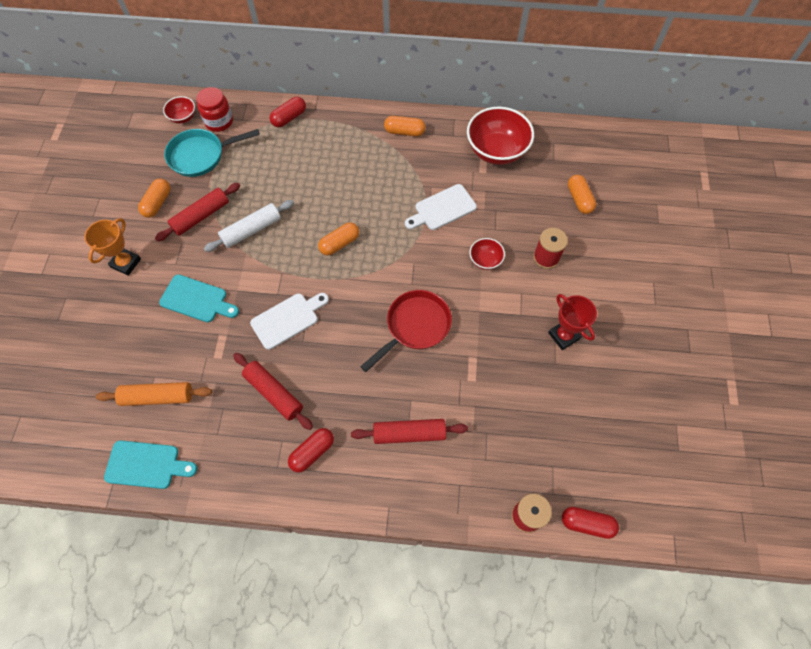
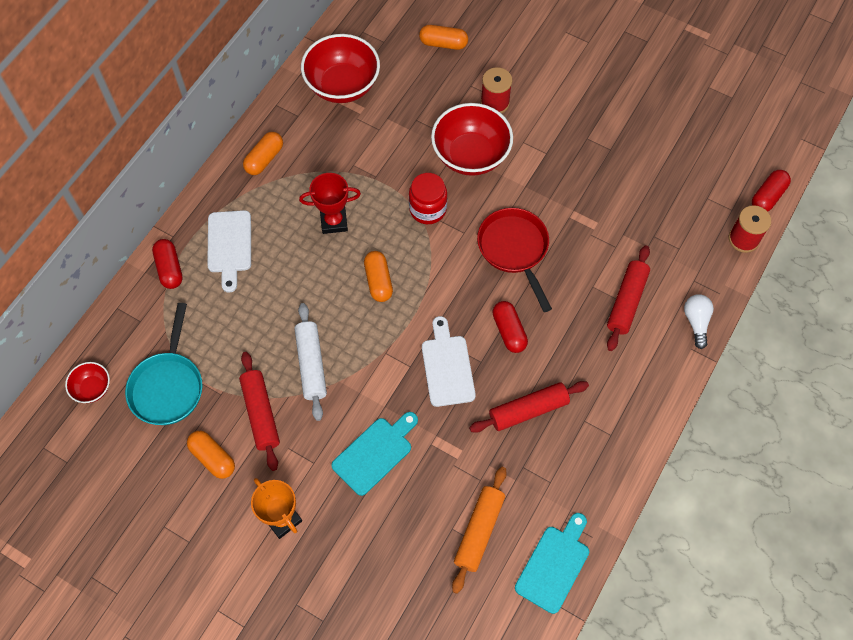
camera: 65 degrees left, 0 degrees up
(219, 121) = (126, 348): red jar -> red jar (428, 209)
(312, 452) = (609, 396): red capsule -> red capsule (509, 331)
(417, 502) = (696, 322): none -> white light bulb
(442, 208) = (387, 166): white cutting board -> white cutting board (229, 245)
(485, 260) = (470, 155): red bowl -> red bowl, size x2.04
(564, 336) = (585, 128): red trophy -> red trophy (334, 221)

